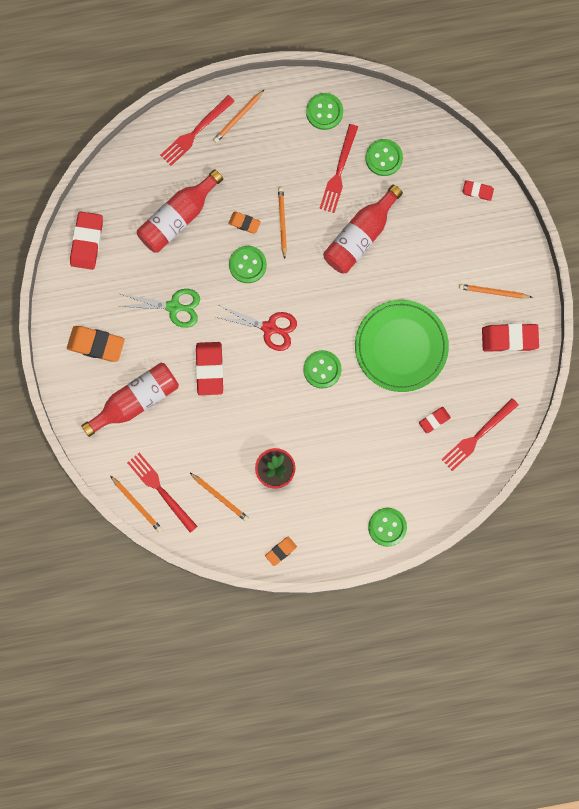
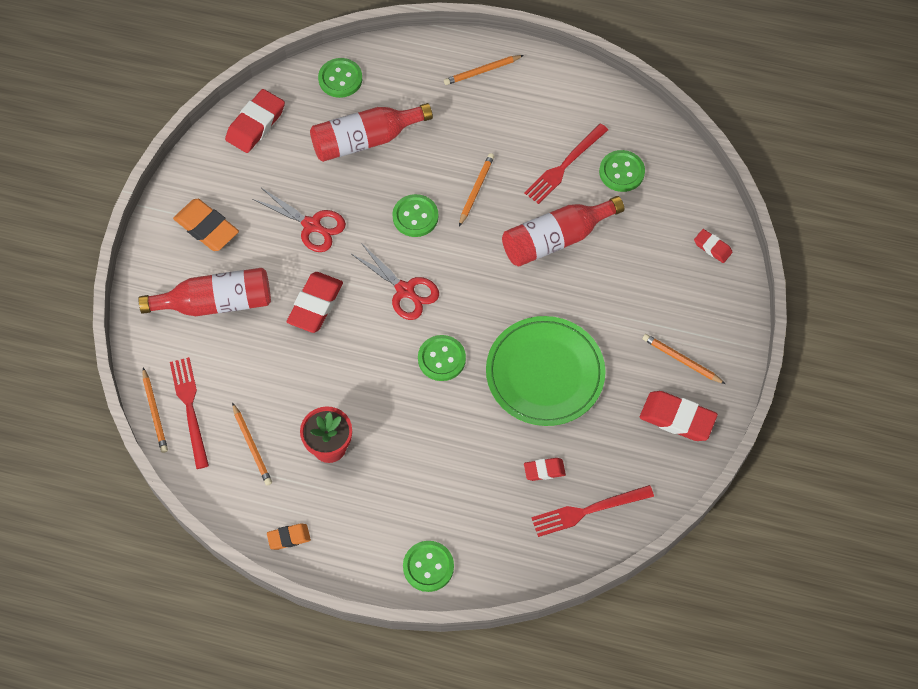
camera: 25 degrees right, 15 degrees down
(173, 307) = (311, 225): green scissors -> red scissors
(195, 132) = (429, 67): red fork -> none
(244, 223) = (434, 174): orange eraser -> none
(324, 112) = (578, 102): green button -> green button (340, 79)

